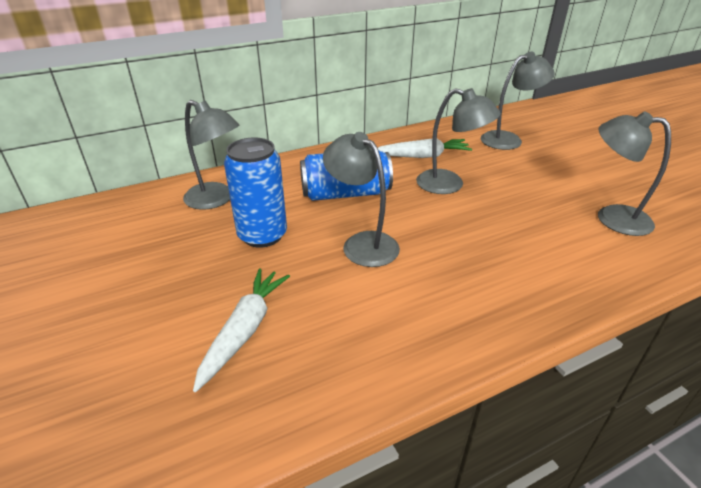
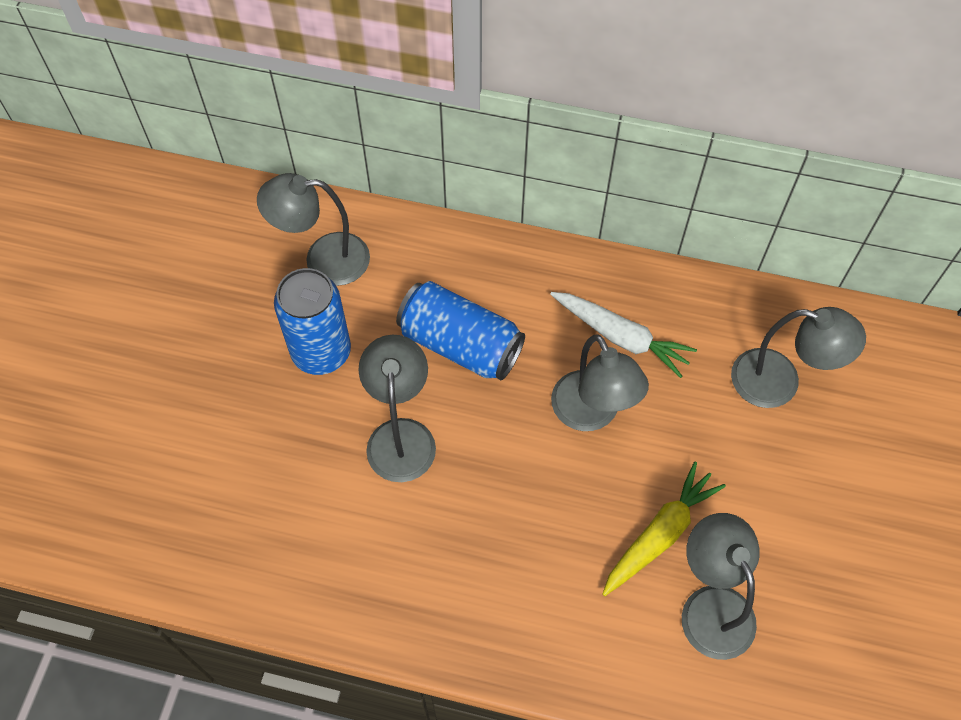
camera: 40 degrees right, 25 degrees up
(216, 200) = (323, 259): grey lamp -> grey lamp turned 105 degrees clockwise
(244, 330) = (212, 465): white carrot -> none
(548, 206) = (660, 534): none -> yellow carrot

